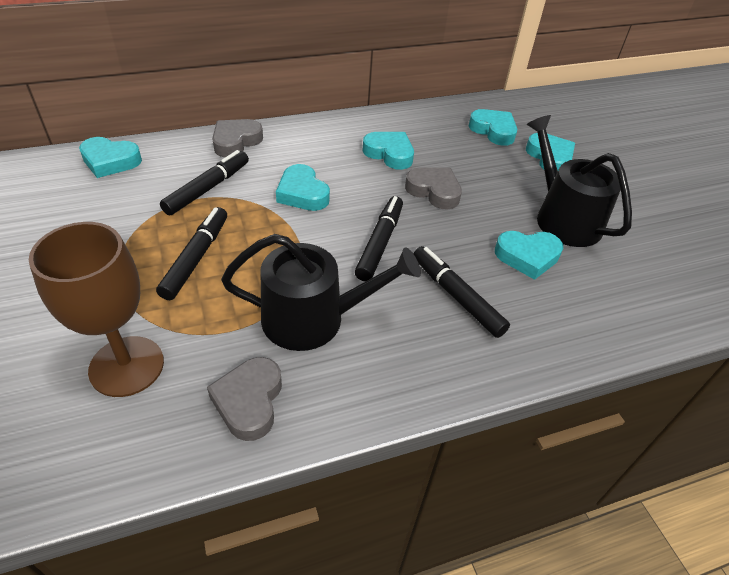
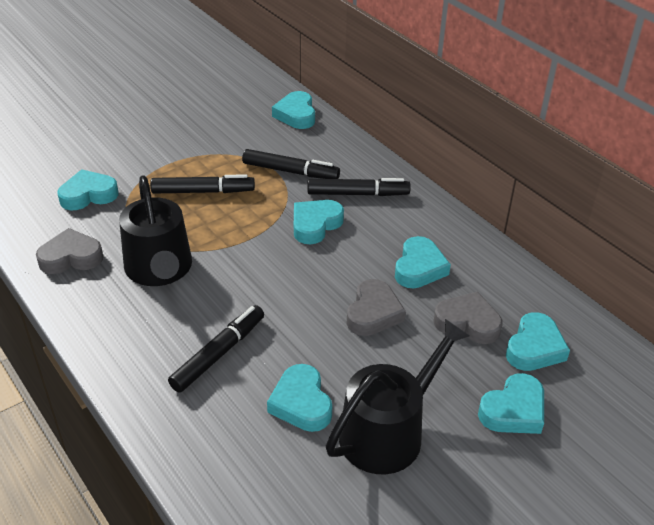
camera: 75 degrees right, 5 degrees down
(126, 366) = (88, 195): brown goblet -> turquoise heart
(236, 142) = (368, 166): grey heart -> grey heart (467, 323)
(379, 243) = (269, 289): black marker -> black marker (357, 194)

